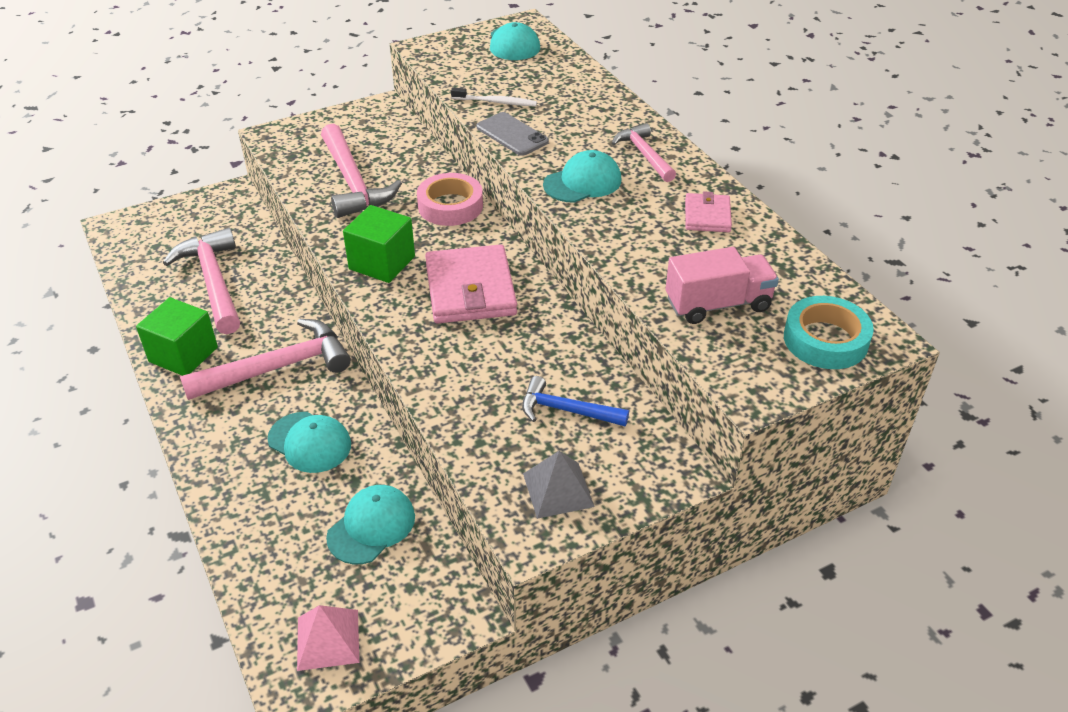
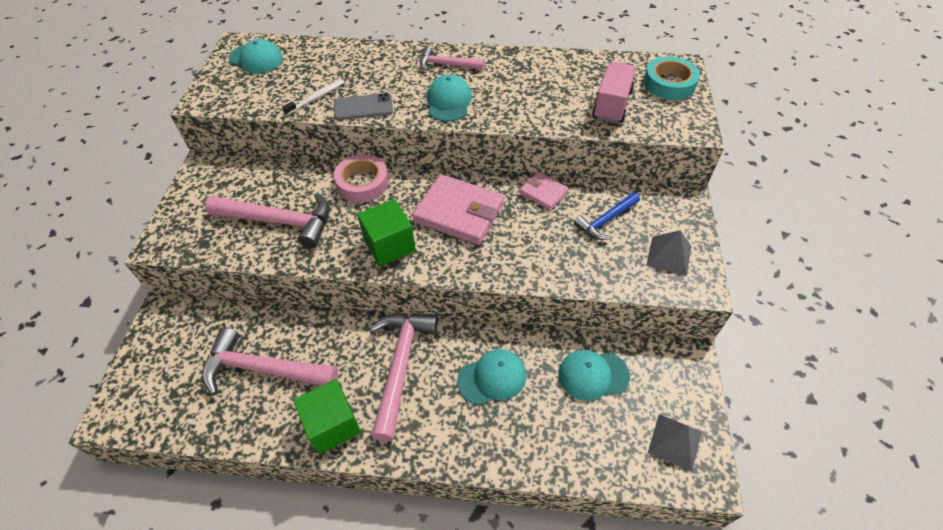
camera: 55 degrees left, 10 degrees up
(328, 639) = (675, 442): pink pyramid -> grey pyramid
(371, 526) = (593, 375): turquoise cap -> turquoise cap turned 75 degrees counterclockwise
(707, 216) = (529, 71): pink wallet -> pink wallet (543, 193)

